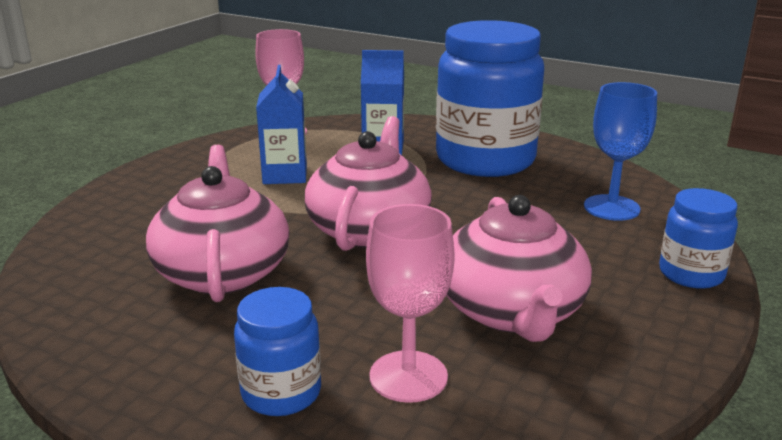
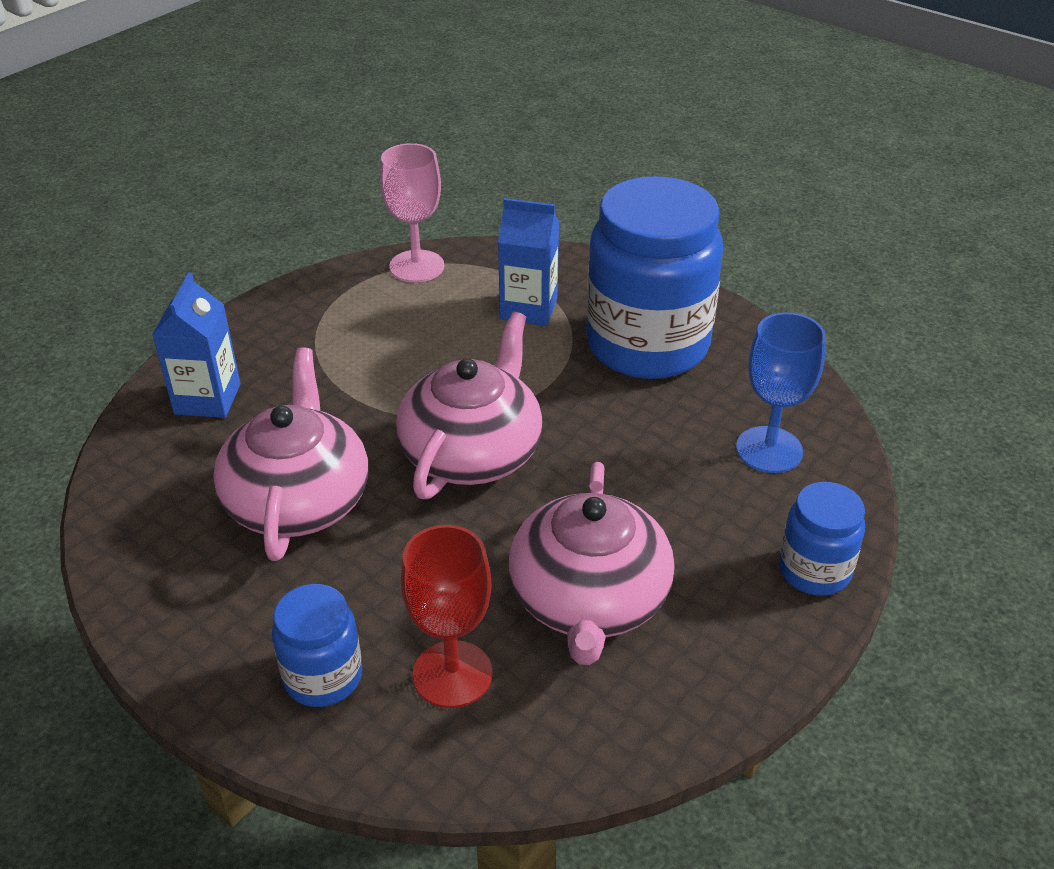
camera: 10 degrees right, 15 degrees up
(285, 175) = (399, 347): blue carton -> blue carton (207, 399)
(408, 376) = (452, 674): pink goblet -> red goblet

